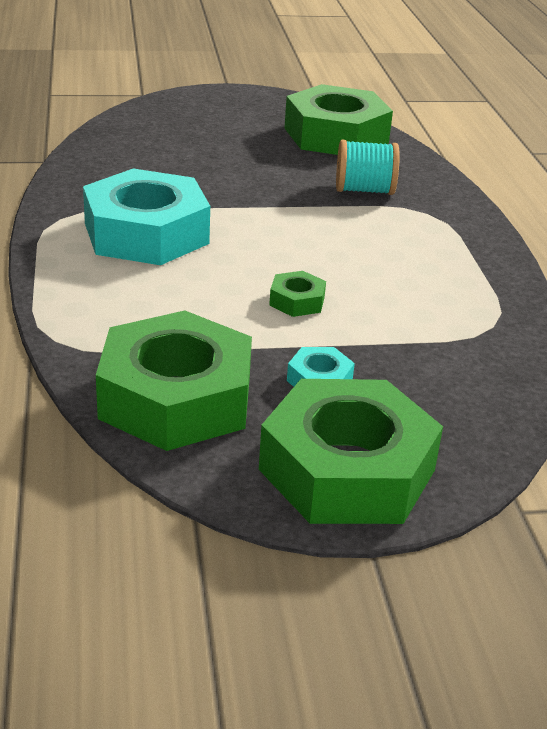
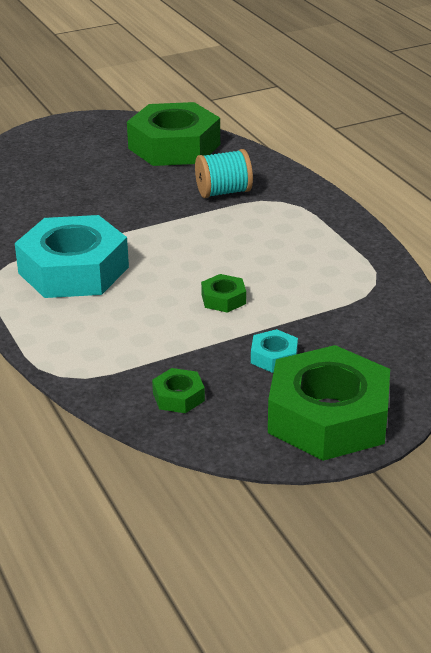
camera: 15 degrees left, 0 degrees up
(176, 398) = (178, 397): green nut -> green nut, size x0.42

